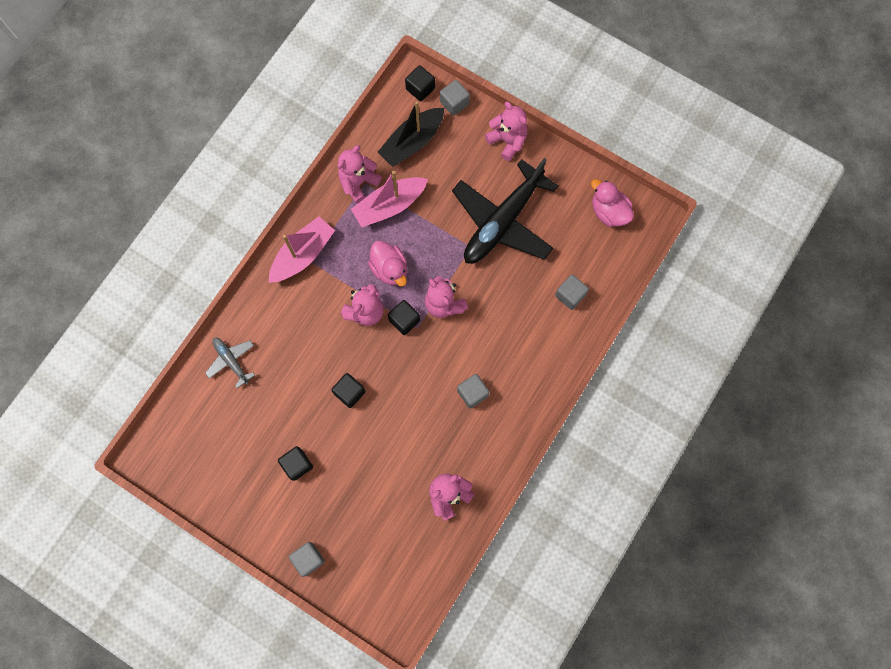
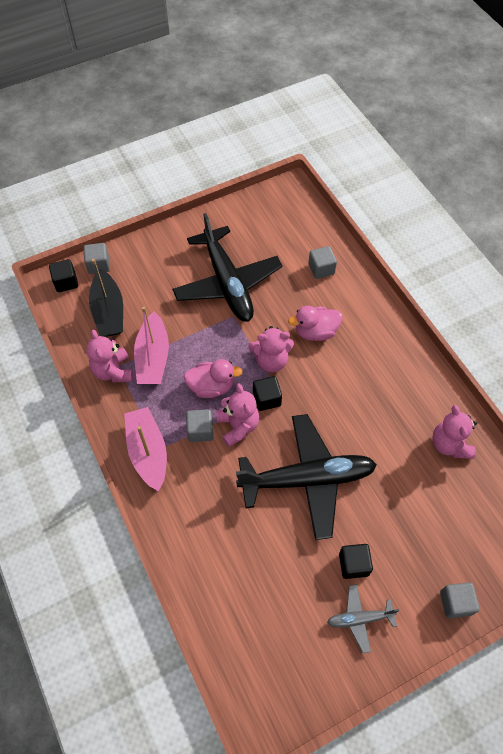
camera: 60 degrees left, 15 degrees down
(231, 361) = (211, 575): grey plane -> grey plane (359, 619)
(349, 392) = (308, 479): black cube -> black plane
(472, 393) = (365, 379): grey cube -> grey cube (200, 431)
(507, 141) = (160, 246): pink teddy bear -> none
(609, 212) = (268, 211): pink duck -> pink duck (315, 332)

